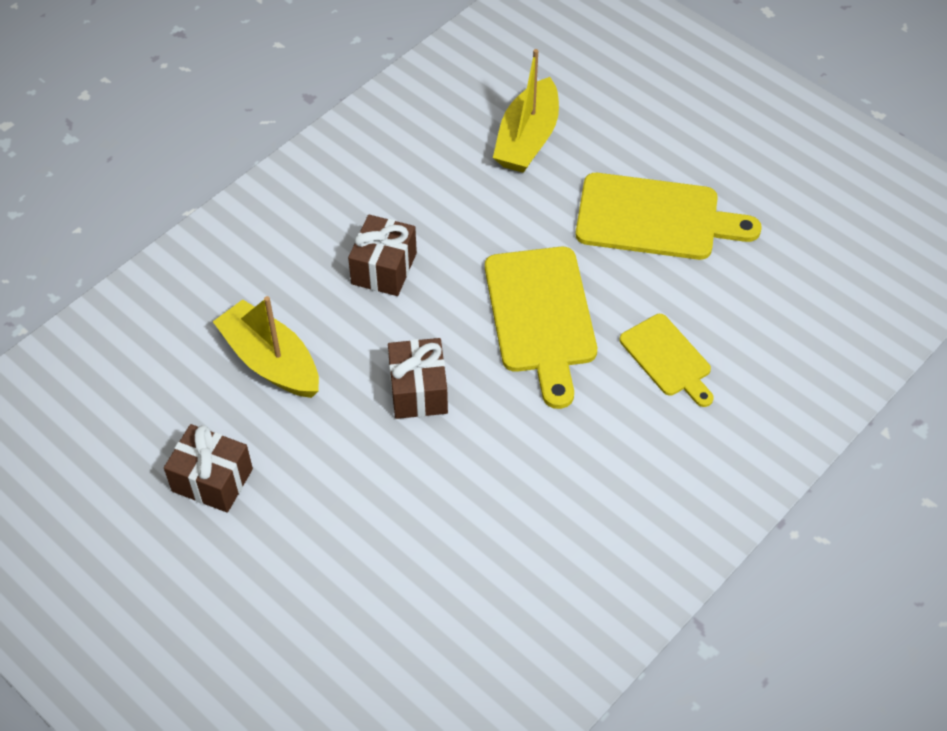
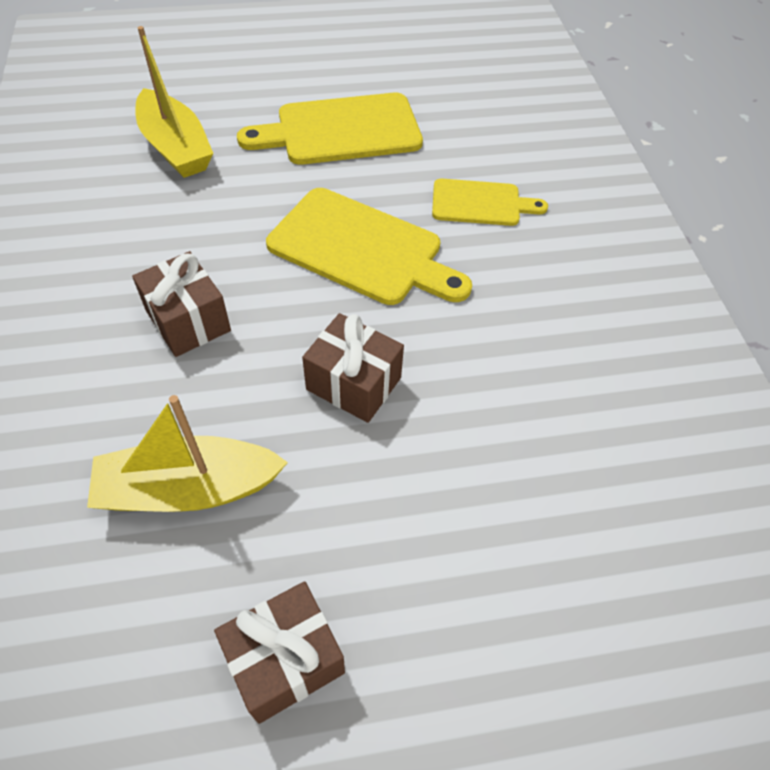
camera: 55 degrees left, 0 degrees up
(655, 218) = (341, 130): yellow cutting board -> yellow cutting board turned 150 degrees counterclockwise

